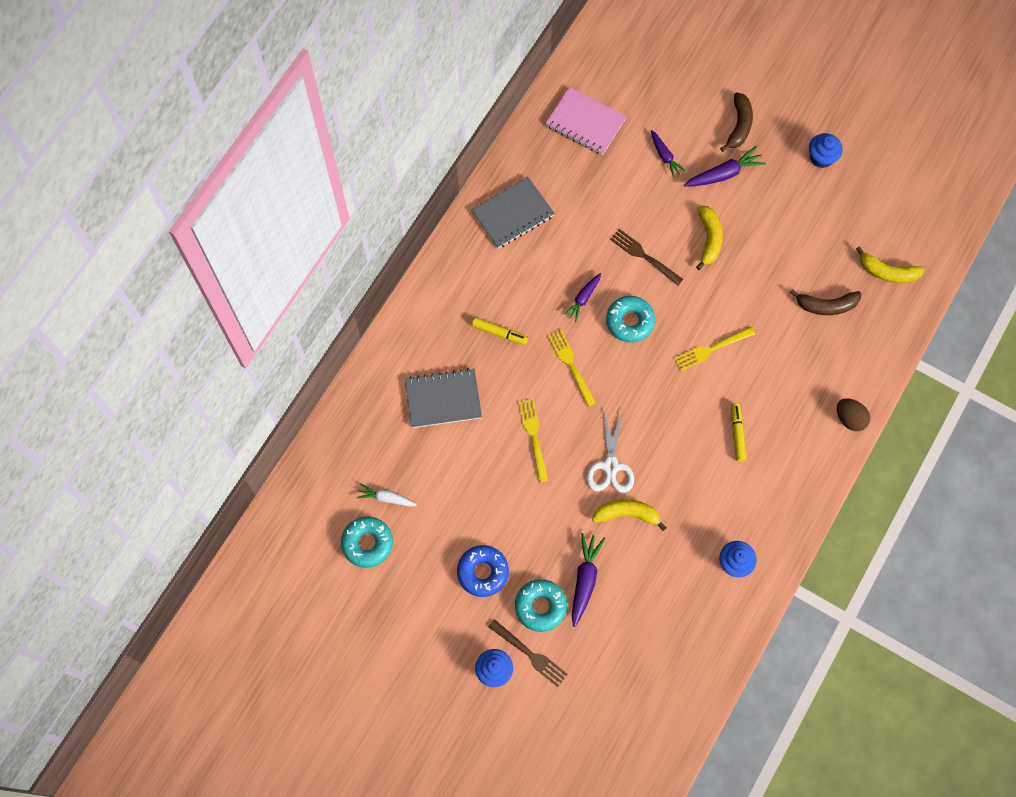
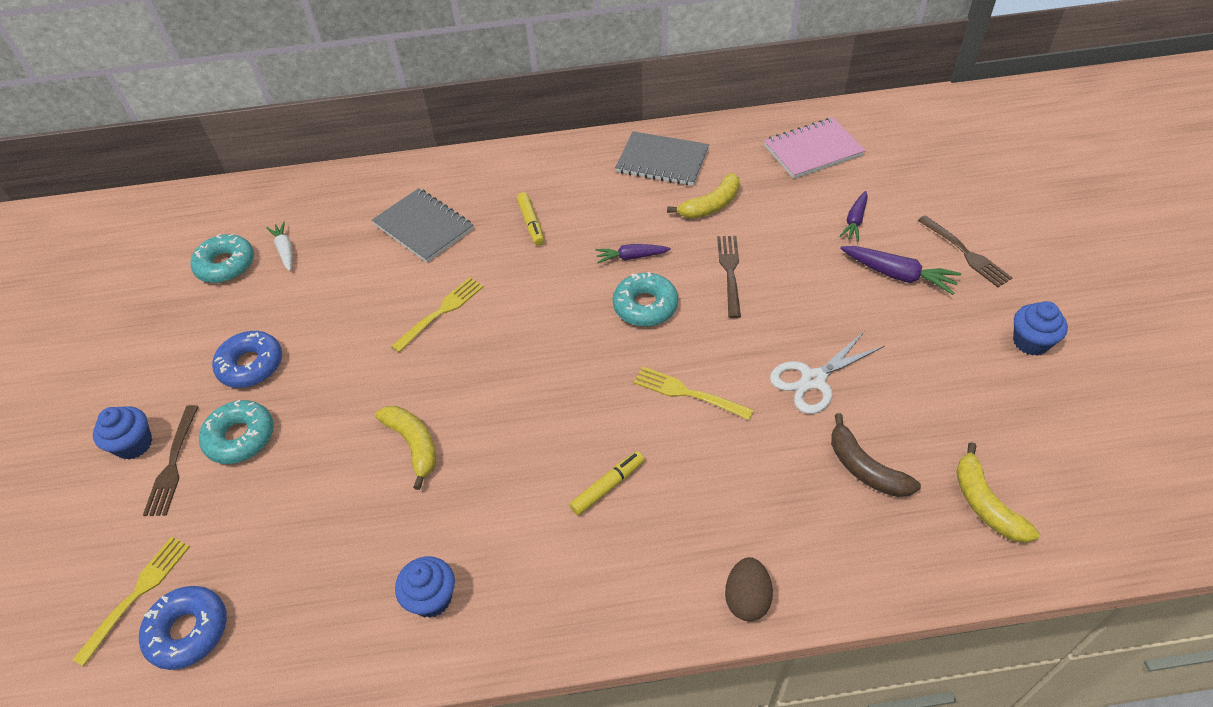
camera: 55 degrees right, 20 degrees down
(571, 365) = (548, 292): yellow fork -> yellow fork (137, 594)
(585, 122) = (813, 151): pink notebook -> pink notebook turned 75 degrees clockwise
(585, 580) = (301, 457): purple carrot -> none
(610, 466) = (461, 394): white scissors -> white scissors (813, 380)
(659, 694) = (188, 631): none -> blue donut
(709, 239) = (812, 309): yellow banana -> yellow banana (711, 205)
(739, 126) = (965, 253): brown banana -> brown fork

